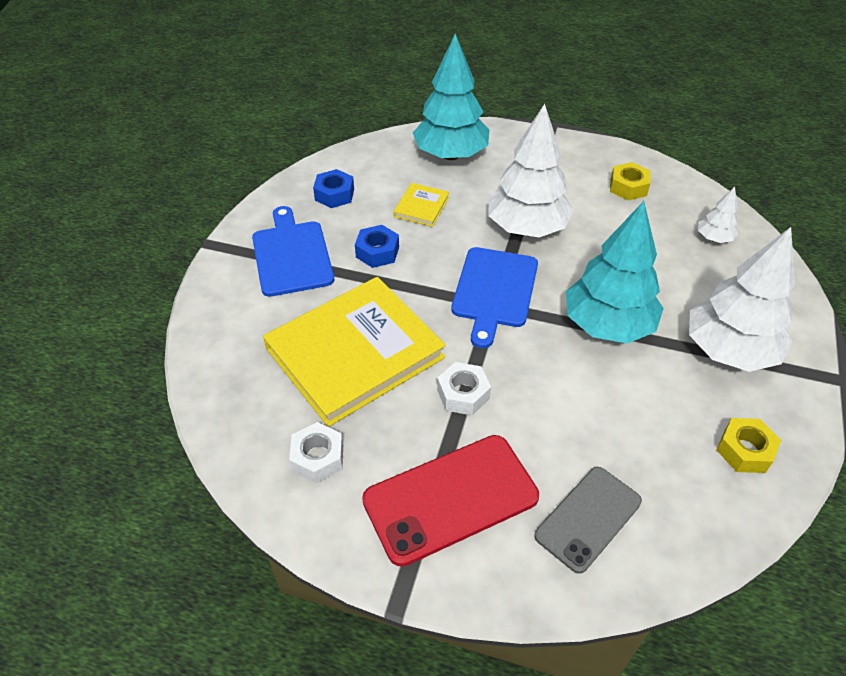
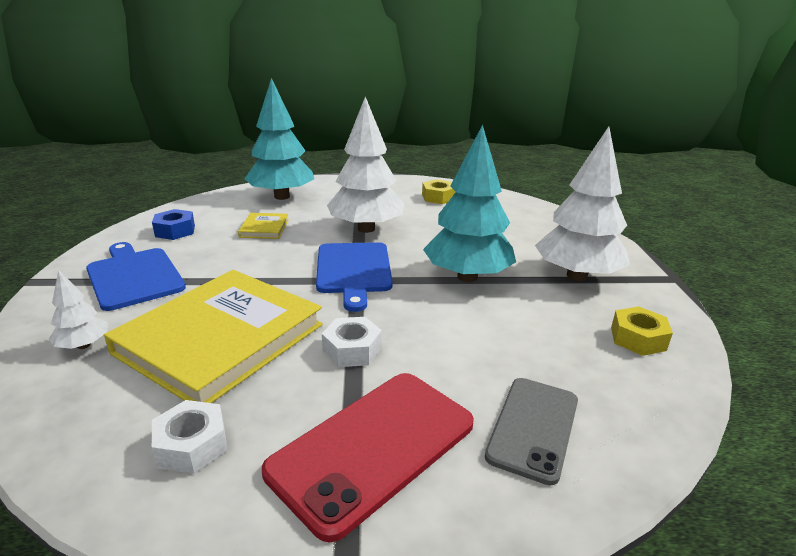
camera: 20 degrees left, 20 degrees down
(377, 252) = (228, 261): blue nut -> none
(713, 238) = (520, 215): white tree -> white tree (83, 345)

